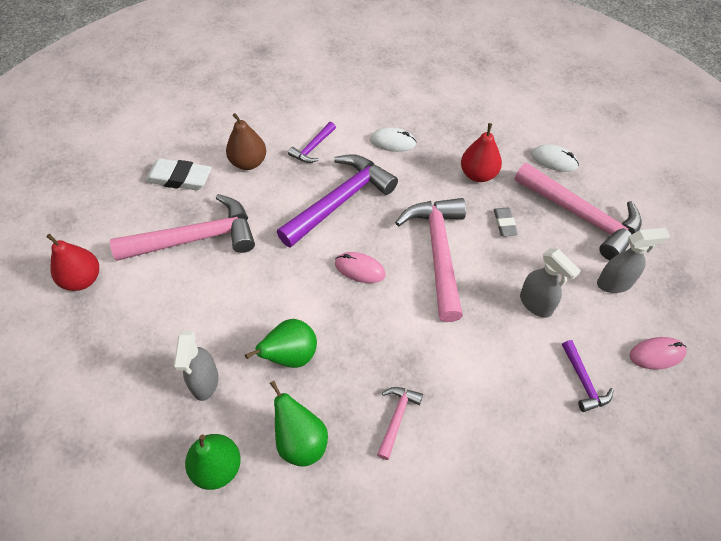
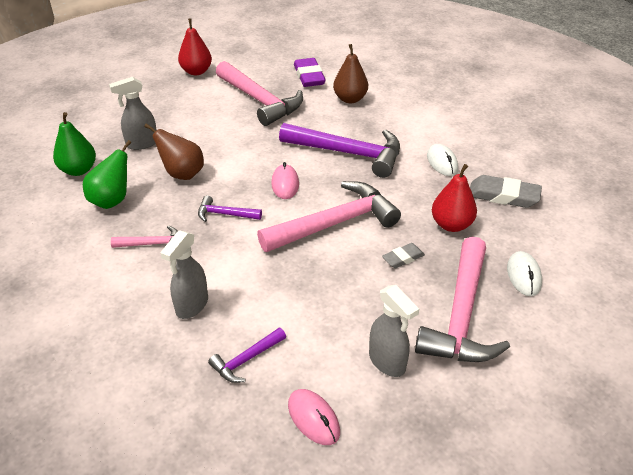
camera: 65 degrees right, 15 degrees down
(179, 178) = (309, 76): white eraser -> purple eraser
(291, 356) = (182, 174): green pear -> brown pear
(313, 148) = (394, 123): purple hammer -> purple hammer (225, 214)
(458, 126) = (503, 196): none -> grey eraser
(536, 304) = (319, 304): grey spray bottle -> grey spray bottle (191, 306)

